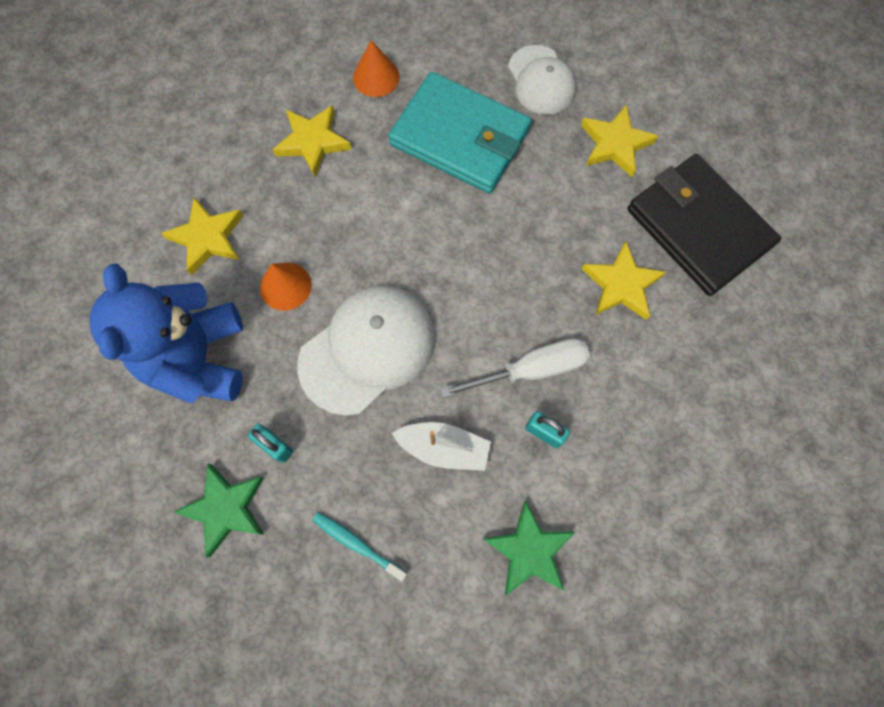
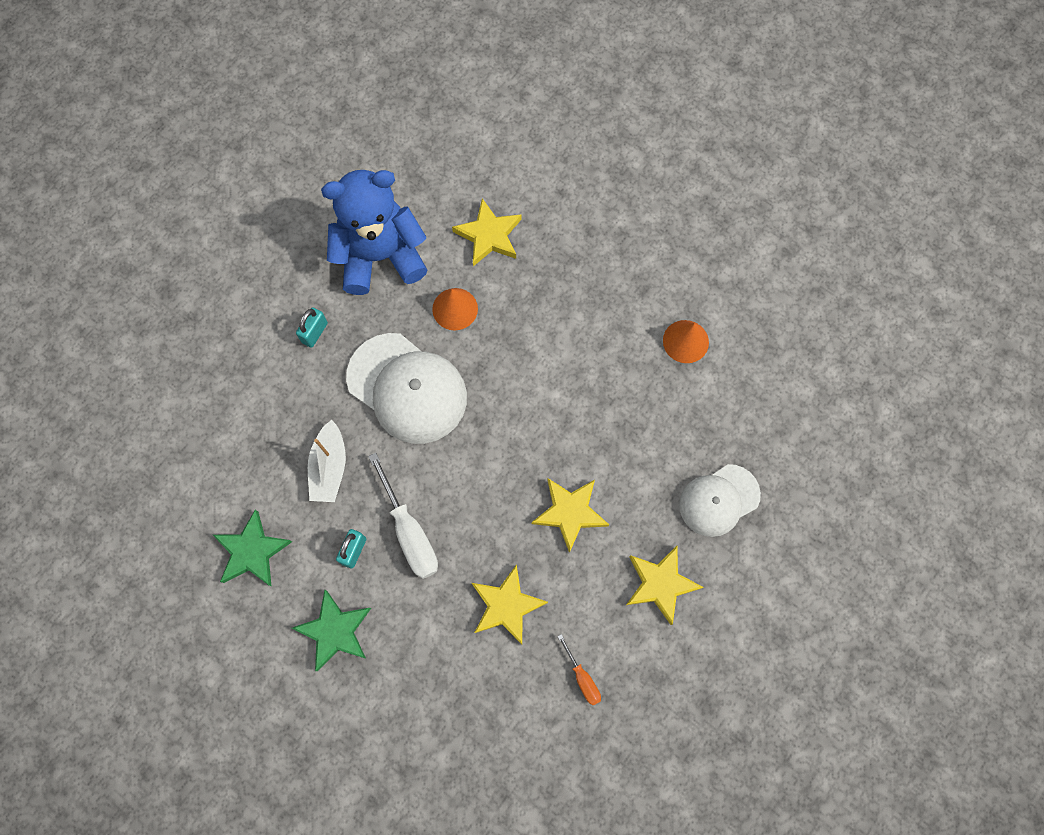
camera: 80 degrees right, 0 degrees up
(226, 508) = (260, 307): green star -> green star (335, 631)
(312, 142) = (602, 299): yellow star -> yellow star (570, 512)
(357, 544) = (243, 413): turquoise toothbrush -> none
(460, 137) = (635, 431): turquoise wallet -> none
(698, 227) = (582, 677): black wallet -> orange screwdriver

